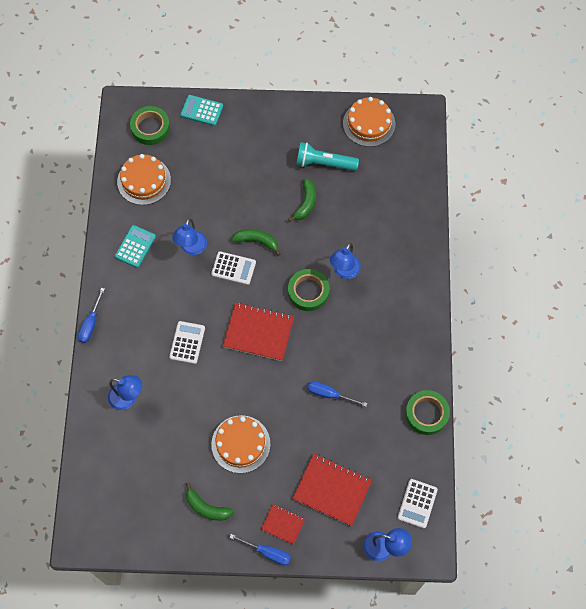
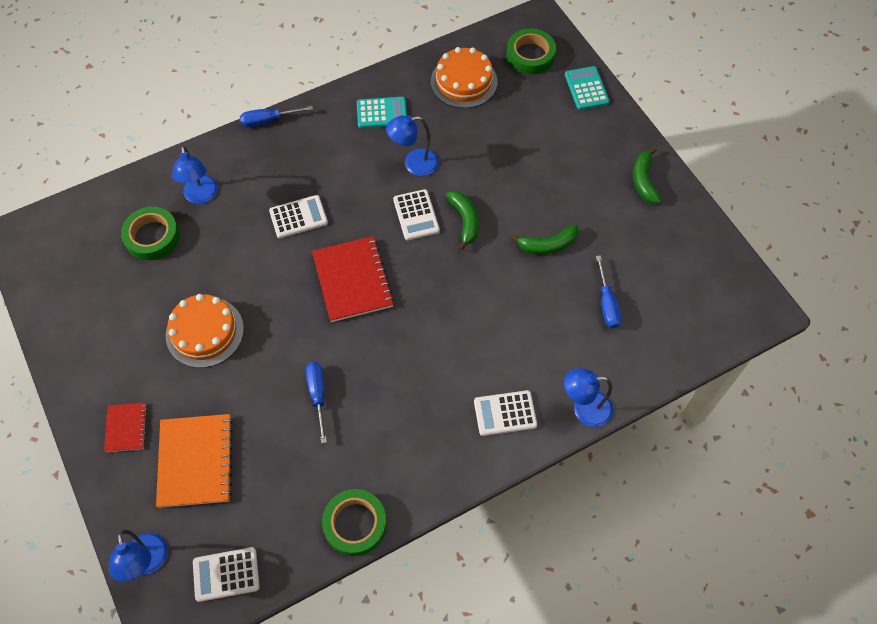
camera: 60 degrees right, 5 degrees down
(206, 508) = (110, 337): green banana -> green banana (643, 181)
(267, 552) = (83, 429): blue screwdriver -> blue screwdriver (607, 304)
(308, 291) = (436, 305): green tape -> green tape (152, 236)
(324, 163) = (613, 238): turquoise flashlight -> none
(332, 490) = (195, 461): red notebook -> orange notebook
(344, 271) = (487, 330): blue lamp -> blue lamp (584, 409)
(369, 123) = (702, 258): orange cake -> none
(405, 292) = (505, 413): none -> white calculator

